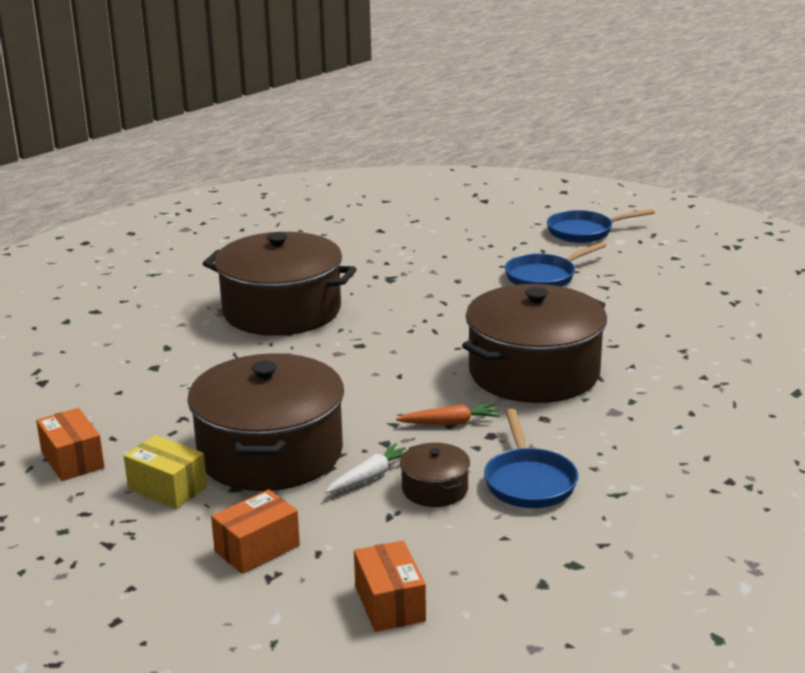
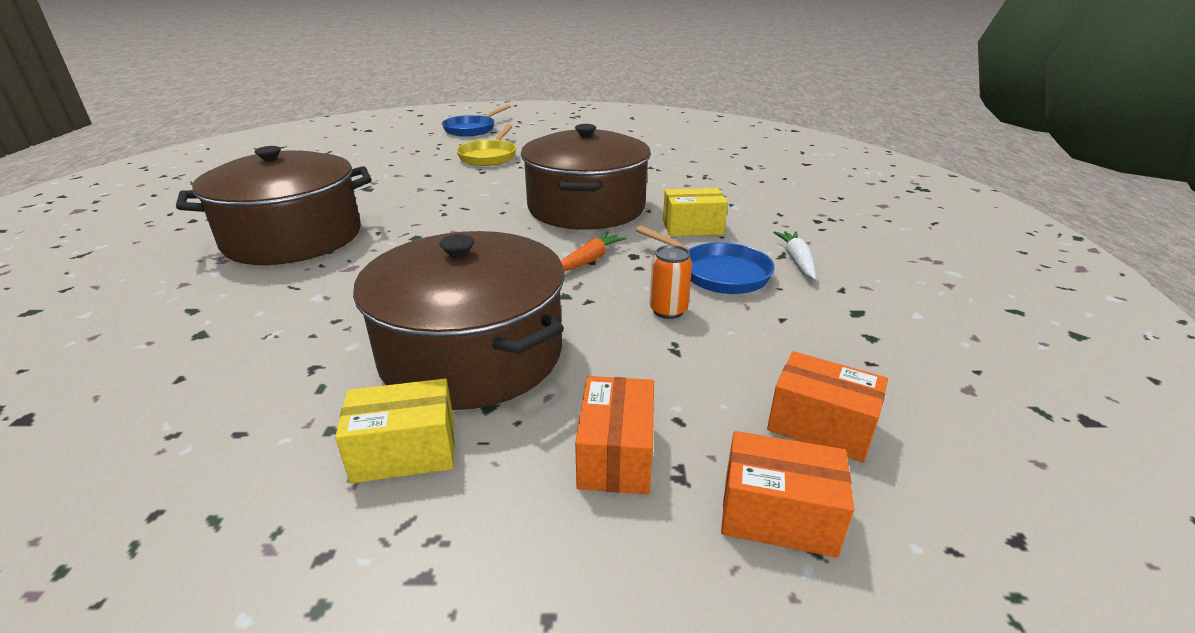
camera: 45 degrees left, 5 degrees up
(72, 460) = (206, 493): orange box -> orange box (778, 515)
(369, 477) = (600, 328): white carrot -> white carrot (797, 261)
(435, 489) = (668, 311): brown pot -> orange can
(544, 277) = (489, 156): blue pan -> yellow pan
(590, 433) = (692, 227): none -> yellow box

